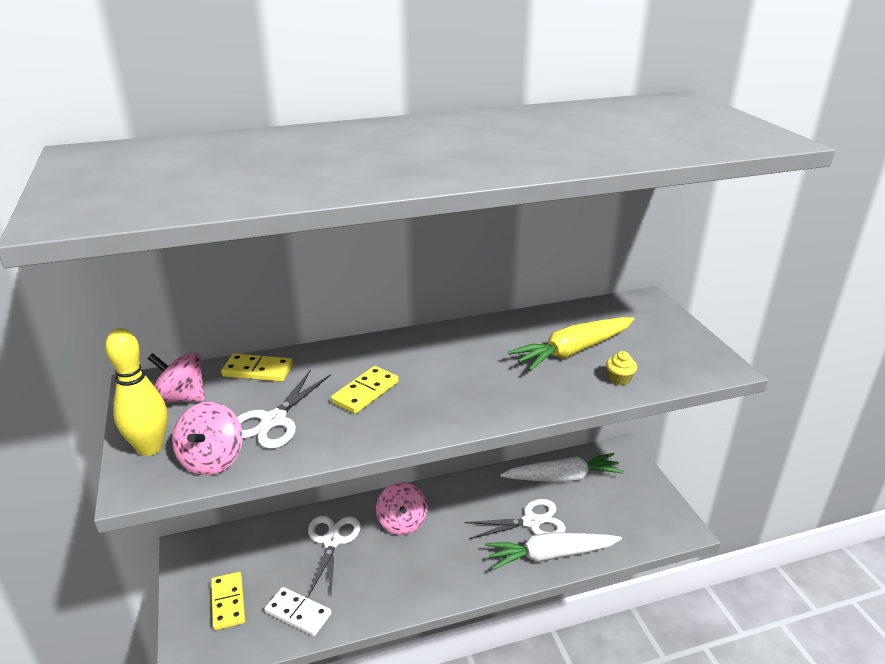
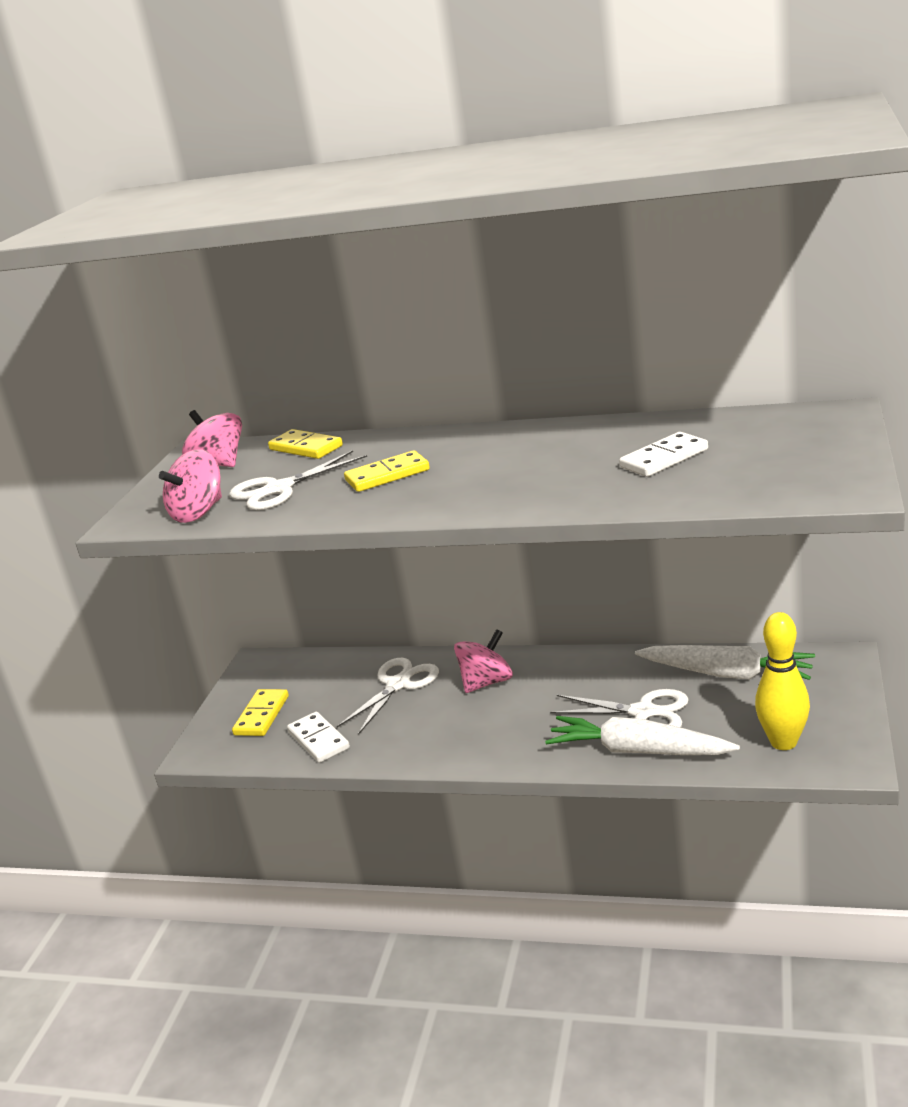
camera: 35 degrees right, 5 degrees down
(150, 448) = (159, 498): yellow bowling pin -> yellow bowling pin (783, 742)
(402, 522) = (486, 682): pink spinning top -> pink spinning top turned 150 degrees counterclockwise
(573, 351) = (664, 458): yellow carrot -> white domino
(619, 379) = (689, 490): yellow cupcake -> none

